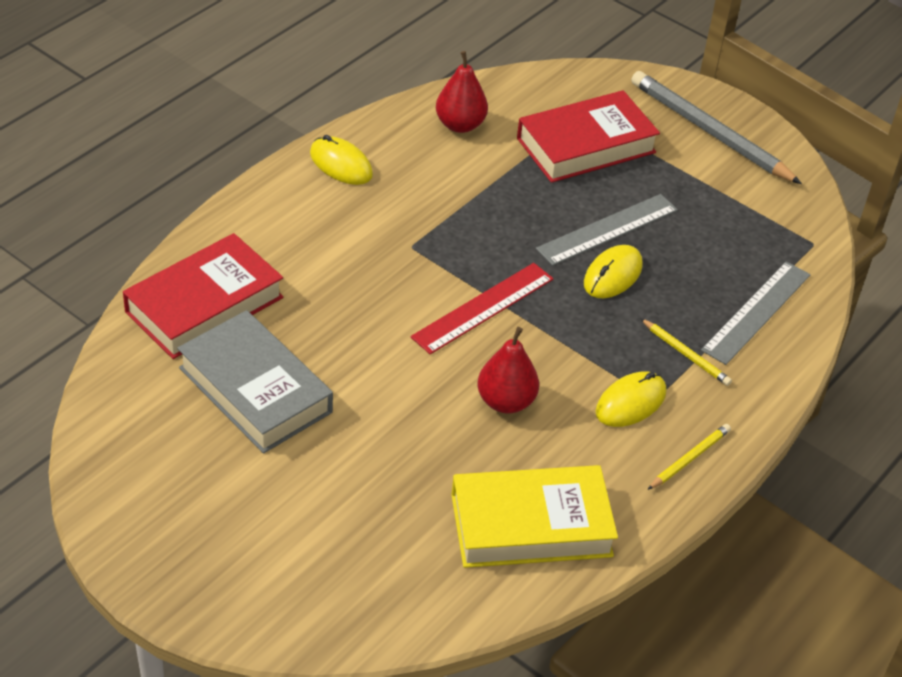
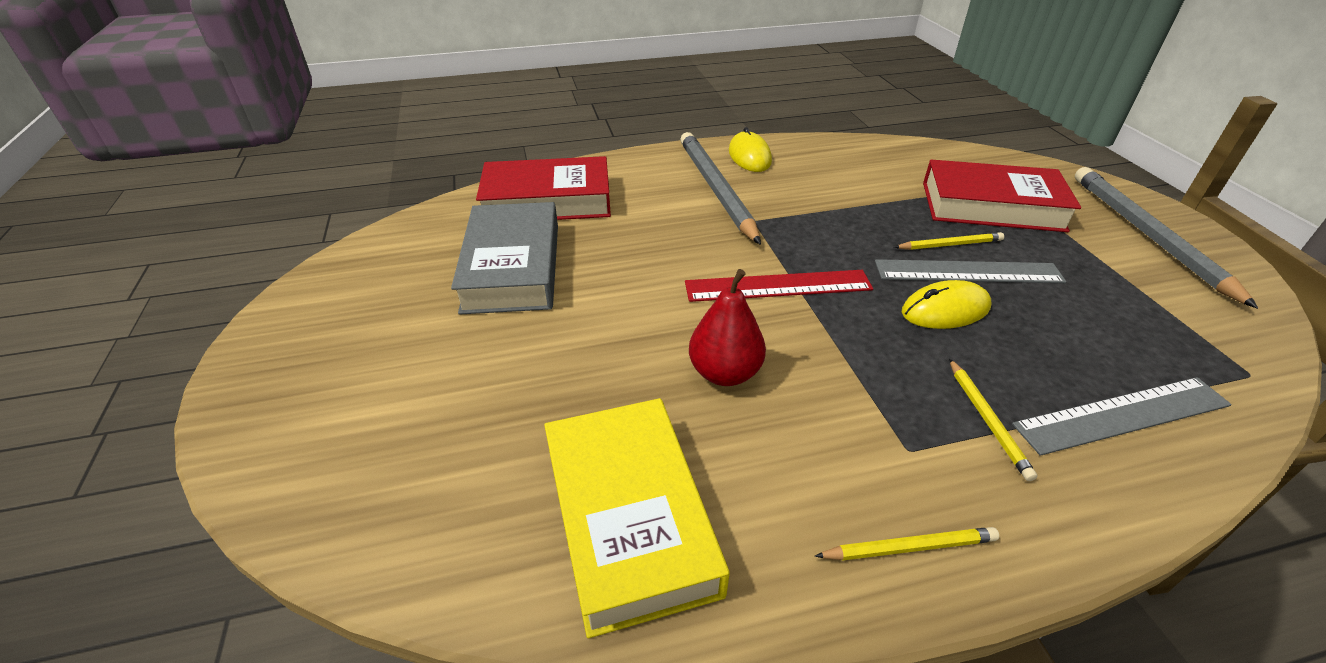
camera: 40 degrees right, 5 degrees down
(347, 222) = (716, 189): none -> grey pencil
(460, 125) = (876, 162): red pear -> none
(531, 525) = (629, 517): yellow book -> yellow book turned 45 degrees clockwise
(579, 205) = (949, 245): none -> yellow pencil
(630, 402) = (873, 439): yellow mouse -> none

